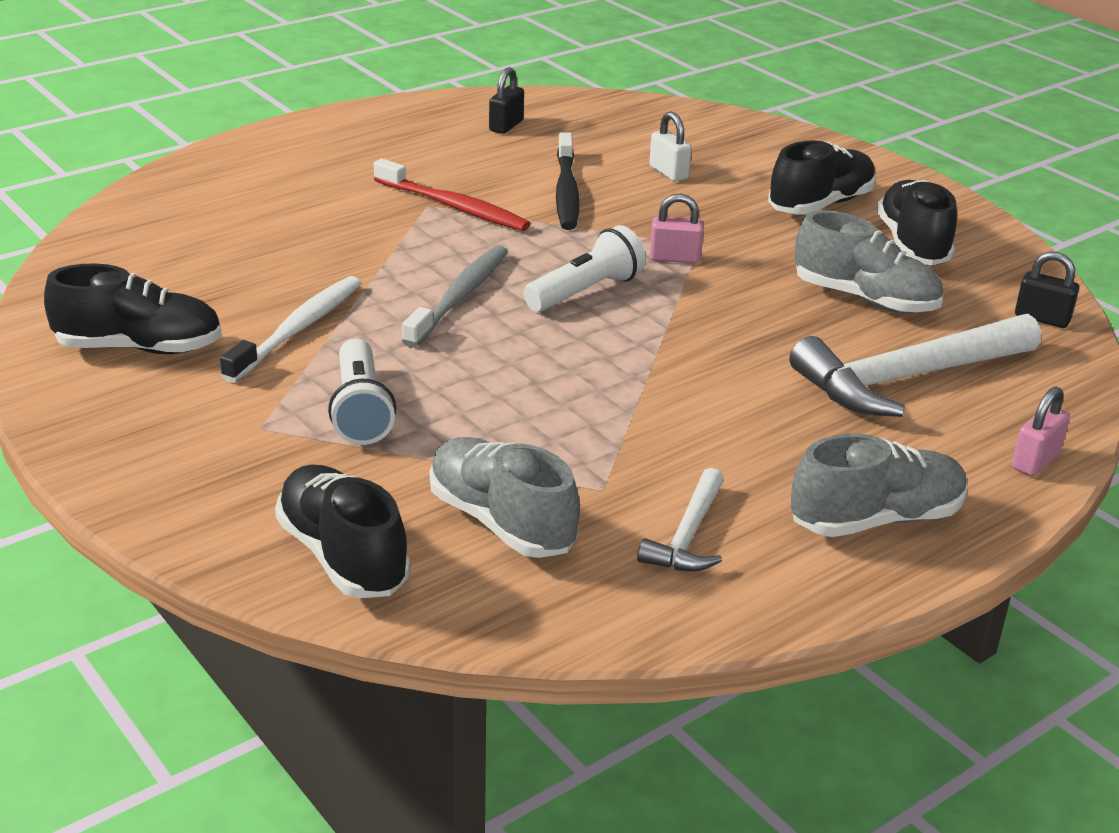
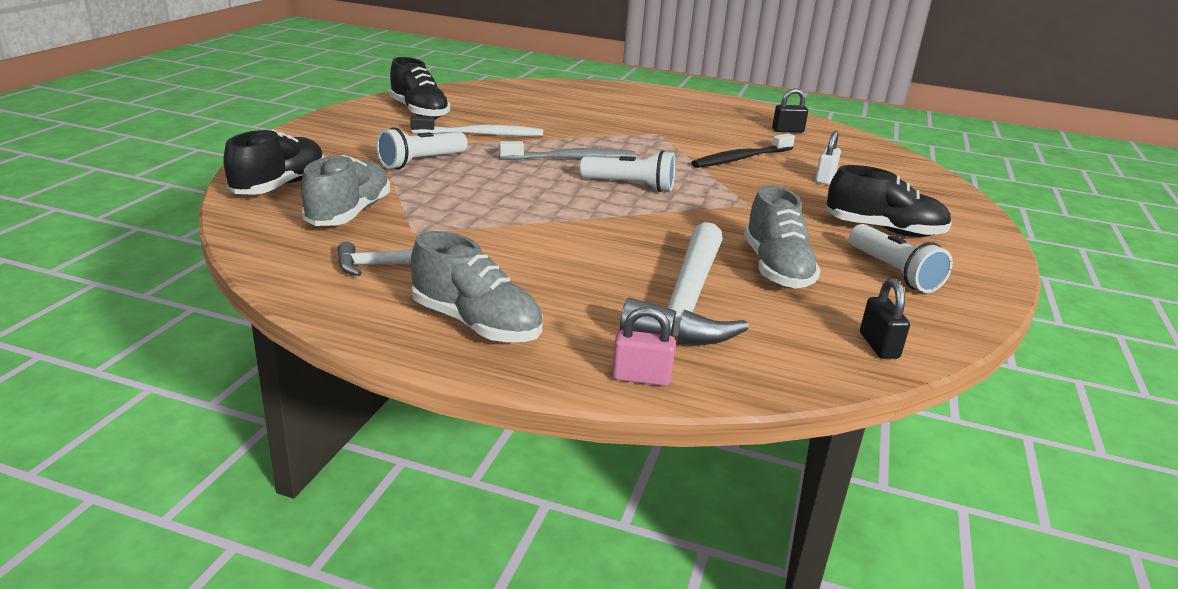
camera: 55 degrees right, 5 degrees down
(454, 206) = (668, 138): red toothbrush -> none
(675, 258) = (717, 201): pink padlock -> none
(906, 378) = (686, 303): white hammer -> white hammer turned 105 degrees counterclockwise
(912, 244) = (893, 272): black shoe -> white flashlight

